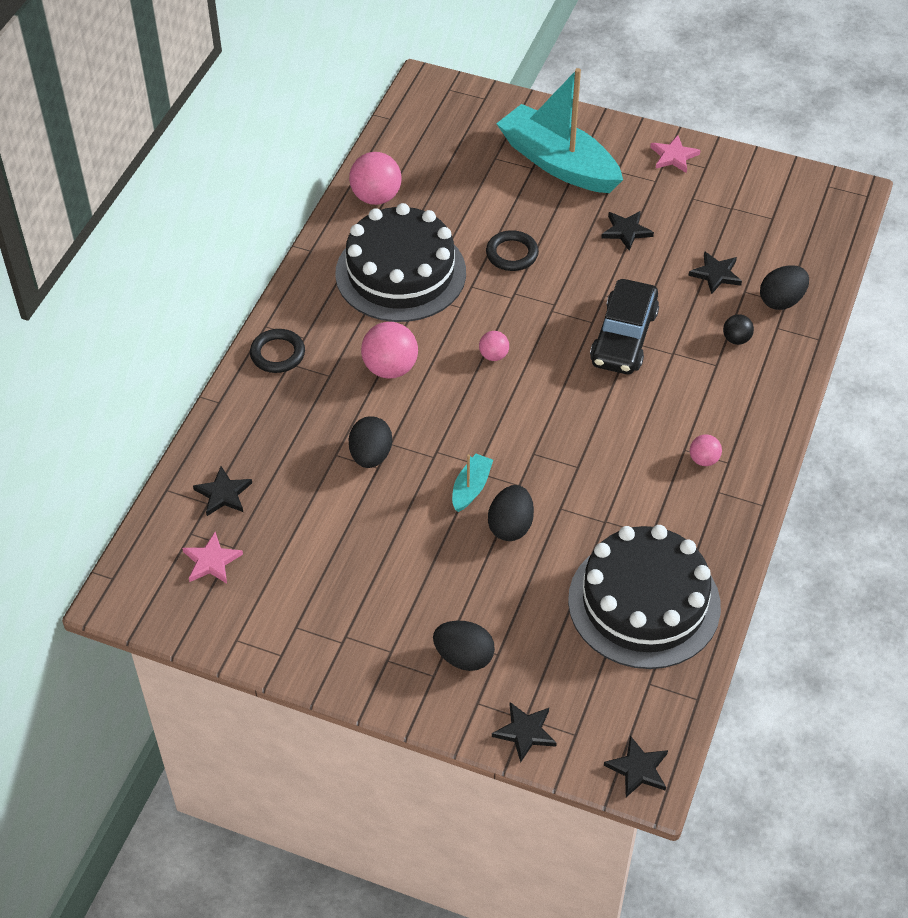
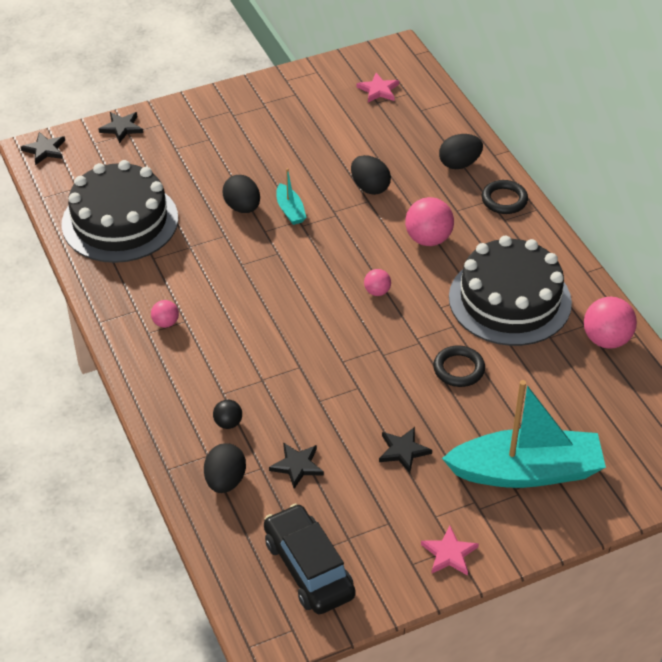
camera: 135 degrees right, 5 degrees down
(223, 494) = (419, 118): black star -> none
(464, 657) = (192, 136): black egg -> black egg (459, 164)
(623, 337) = (308, 366): black car -> black car (308, 568)

